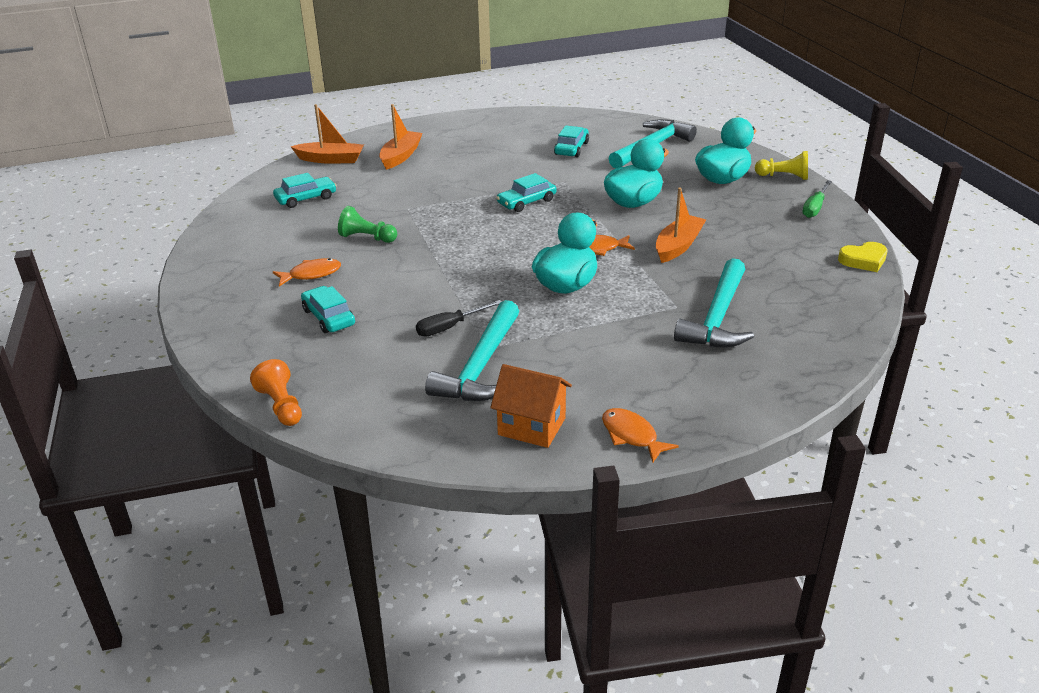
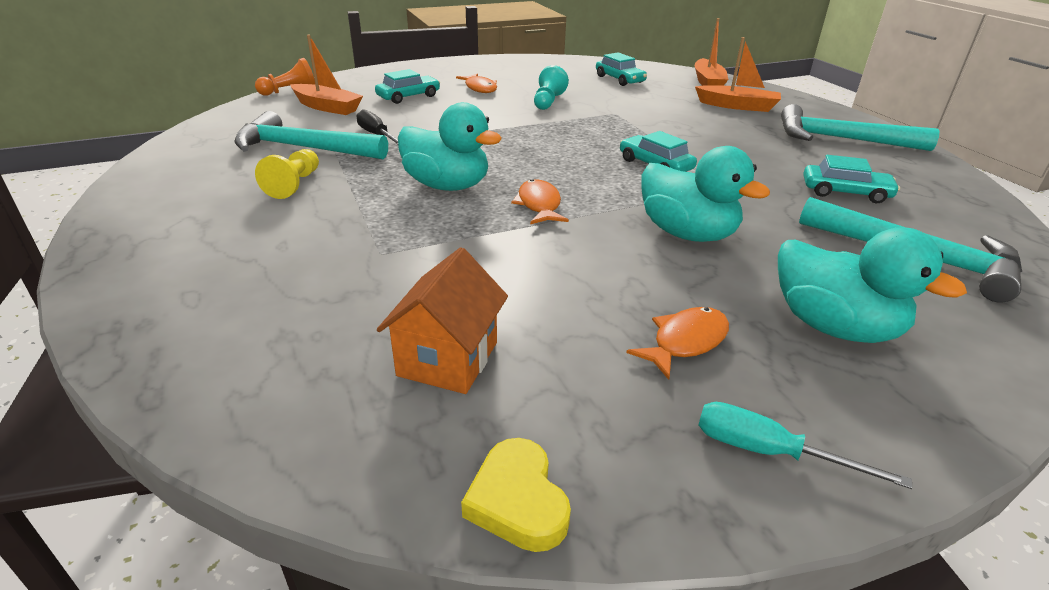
camera: 85 degrees right, 0 degrees up
(367, 238) = (548, 101): green pawn -> turquoise pawn
(532, 426) = (192, 169): orange house -> orange house (448, 359)
(632, 436) = (133, 214): orange fish -> orange fish (685, 342)
(678, 246) = (554, 263): orange boat -> orange boat (327, 107)
(717, 317) = (343, 283): turquoise hammer -> turquoise hammer (841, 139)
(784, 176) = (914, 419): yellow pawn -> yellow pawn (294, 184)
(815, 208) = (768, 451): green screwdriver -> turquoise screwdriver

